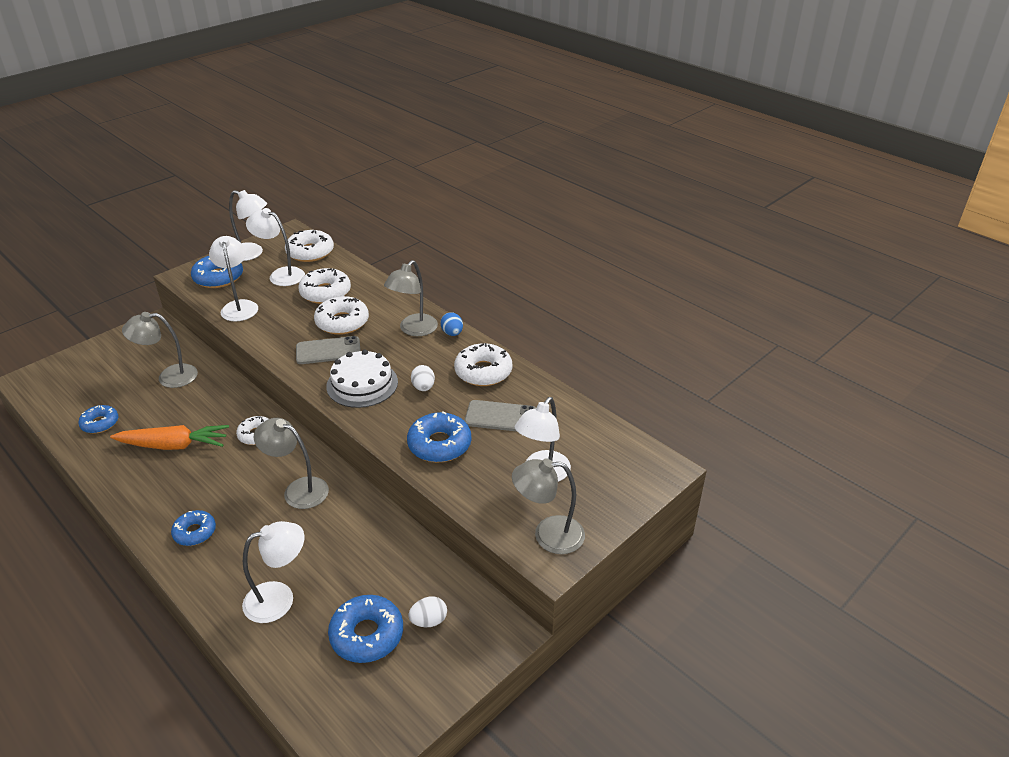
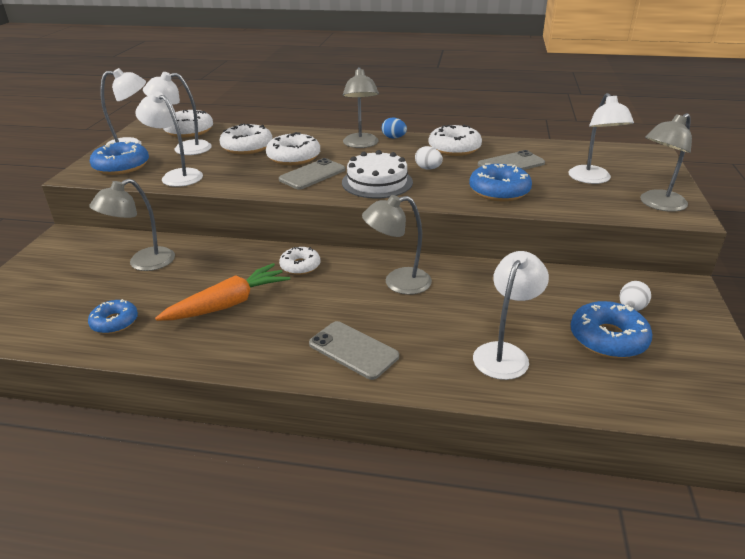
camera: 35 degrees left, 5 degrees down
(195, 532) = (353, 350): blue donut -> grey phone

